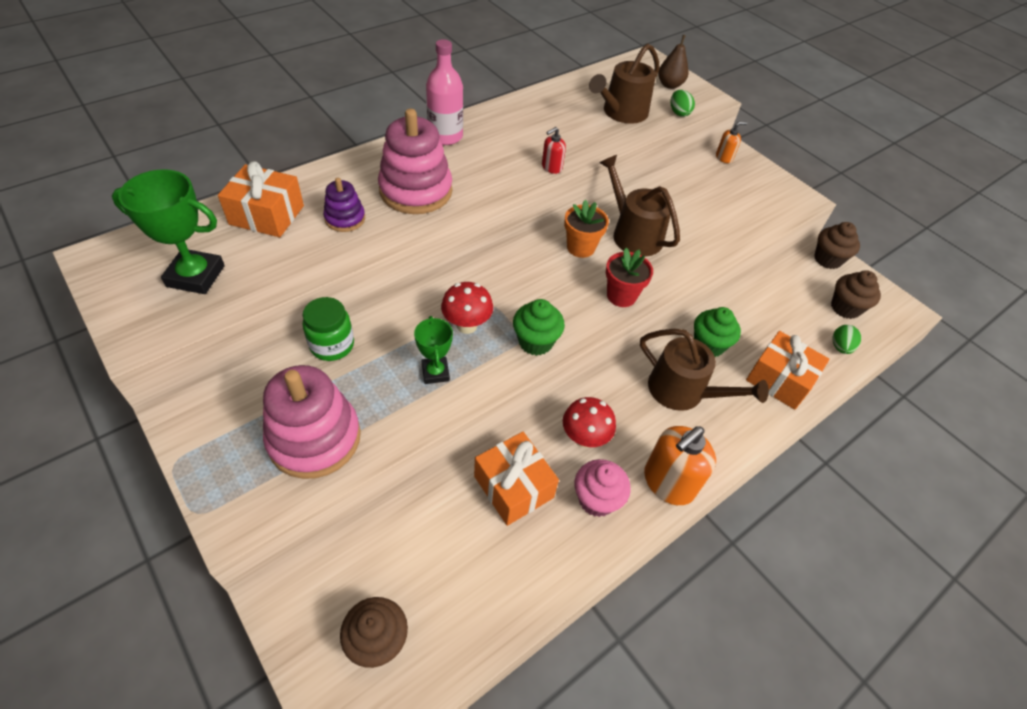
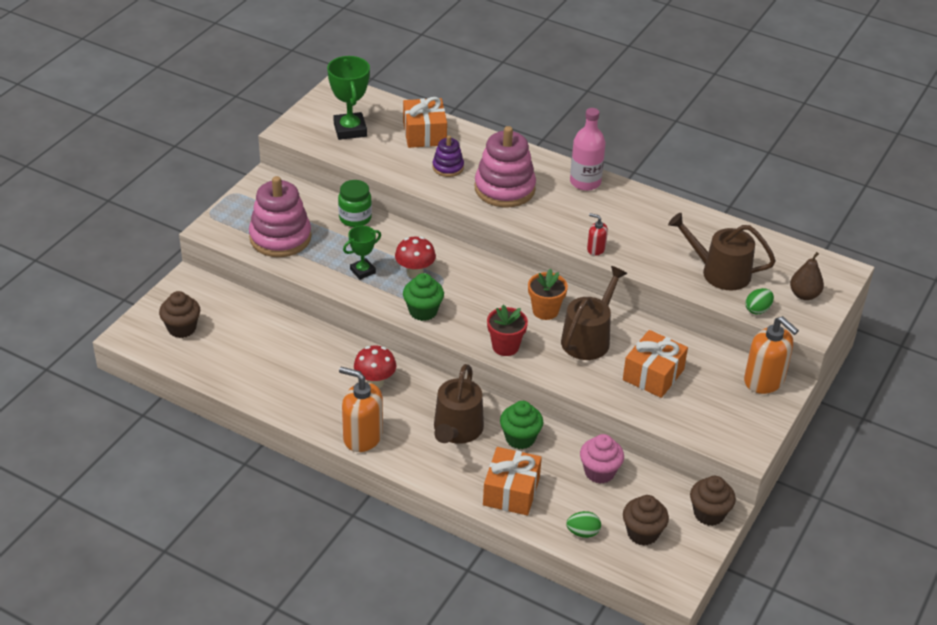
camera: 70 degrees right, 10 degrees down
(513, 487) = (313, 356): orange gift -> orange gift (653, 375)
(596, 499) = (327, 401): pink cupcake -> pink cupcake (599, 472)
(724, 157) = (764, 381): orange soap dispenser -> orange soap dispenser, size x1.97

